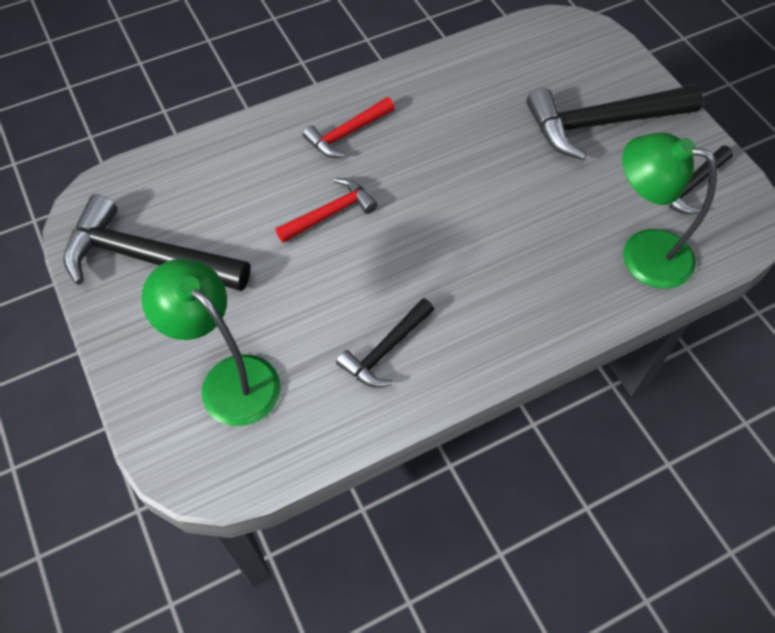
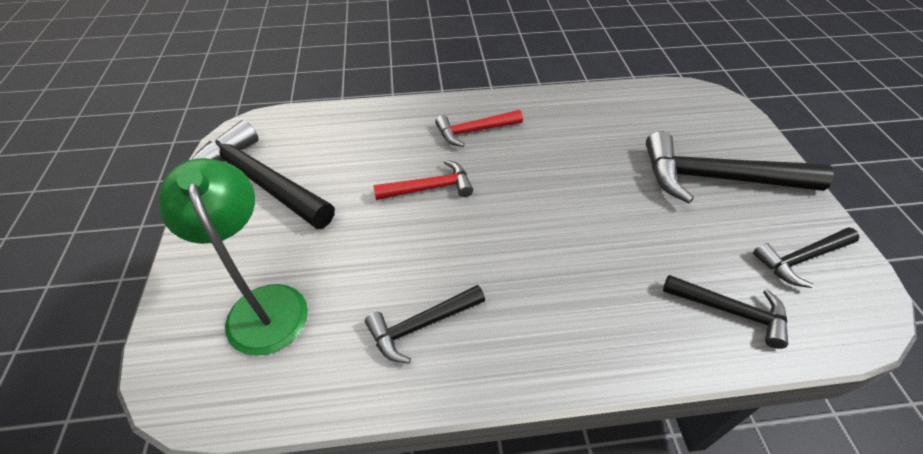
camera: 20 degrees right, 10 degrees down
(642, 253) = (731, 311): green lamp -> black hammer

